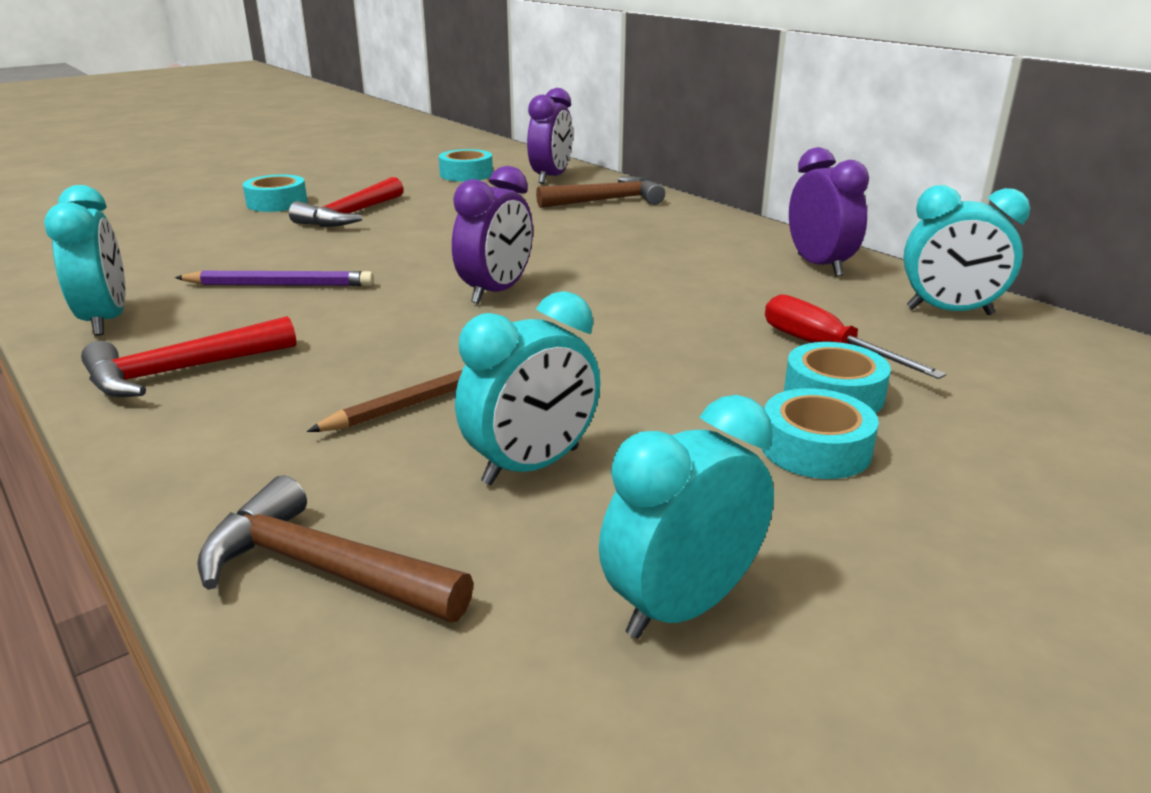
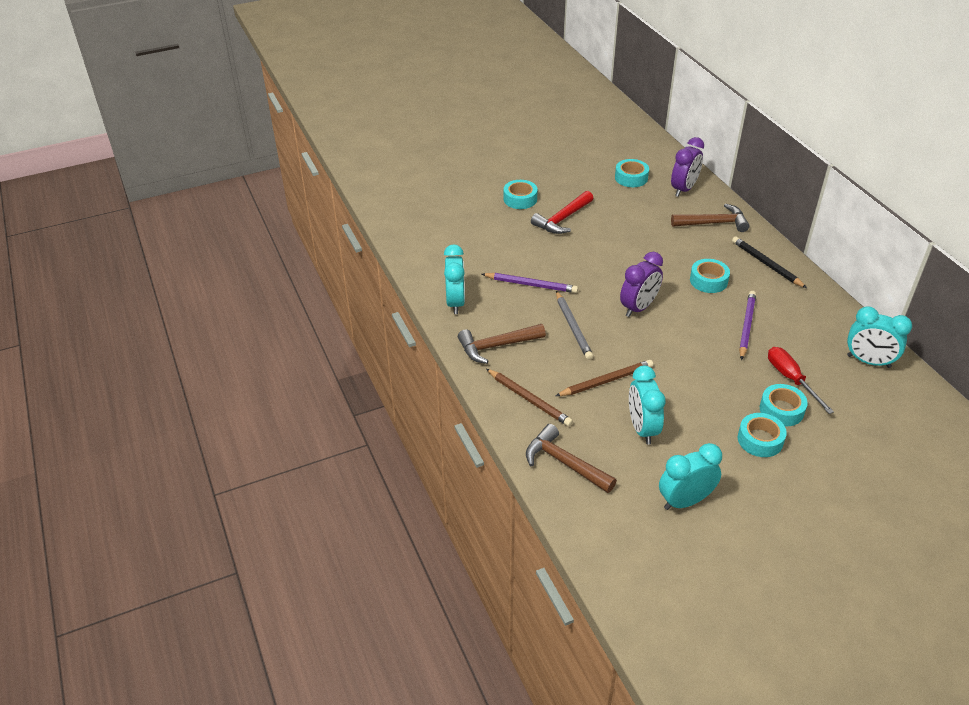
camera: 15 degrees right, 15 degrees up
(180, 372) = (496, 346): red hammer -> brown hammer
(241, 450) = (529, 399): none -> brown pencil
(362, 328) = (573, 327): none -> grey pencil
(531, 466) = (642, 428): turquoise clock -> turquoise clock turned 105 degrees clockwise
(618, 252) = (708, 280): none -> turquoise tape
(706, 293) = (746, 326): none -> purple pencil
(708, 229) = (766, 264): none -> black pencil
(819, 265) = (817, 310): purple clock -> none

